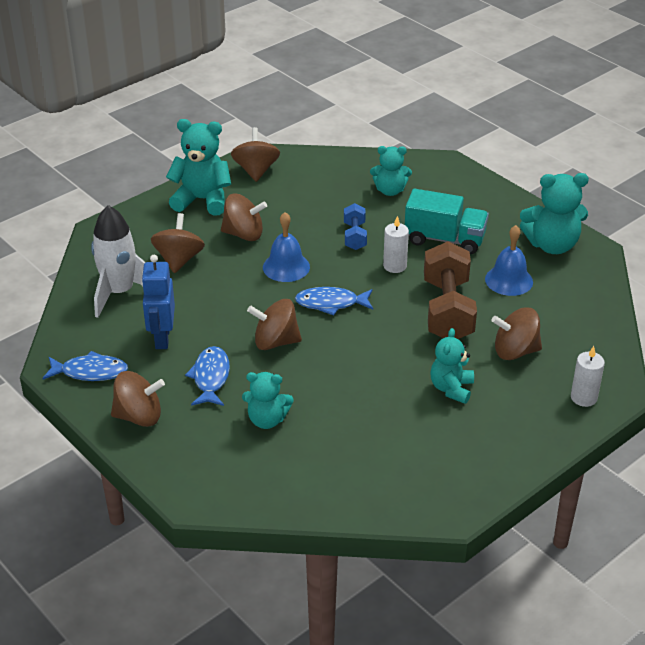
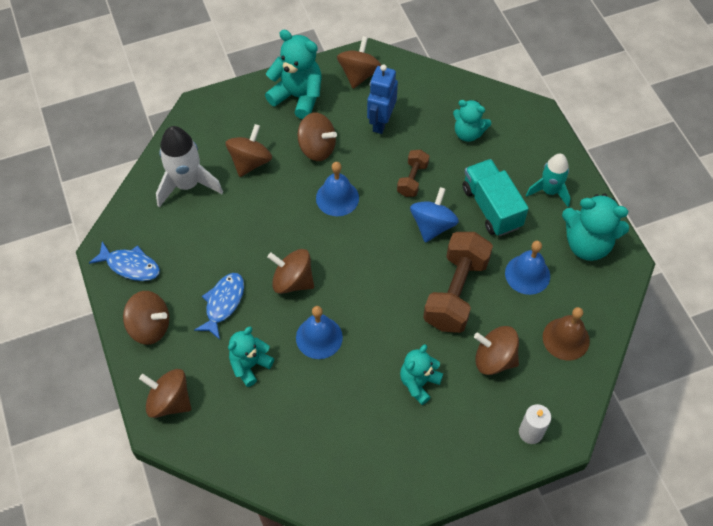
camera: 20 degrees right, 20 degrees up
(162, 338) = (201, 247): blue robot -> blue robot (381, 122)
(194, 472) = (169, 401): none -> brown spinning top
(267, 420) = (250, 365): turquoise teddy bear -> turquoise teddy bear turned 105 degrees clockwise
(328, 379) = (319, 337): none -> blue bell
(331, 303) = (357, 252): blue fish -> none
(355, 236) = (412, 179): blue dumbbell -> brown dumbbell
(395, 266) = (432, 225): white candle -> blue spinning top
(444, 239) = (491, 207): turquoise truck -> turquoise truck turned 150 degrees counterclockwise
(493, 215) = (549, 191): none -> turquoise rocket
(574, 319) = (566, 338): none -> brown bell

